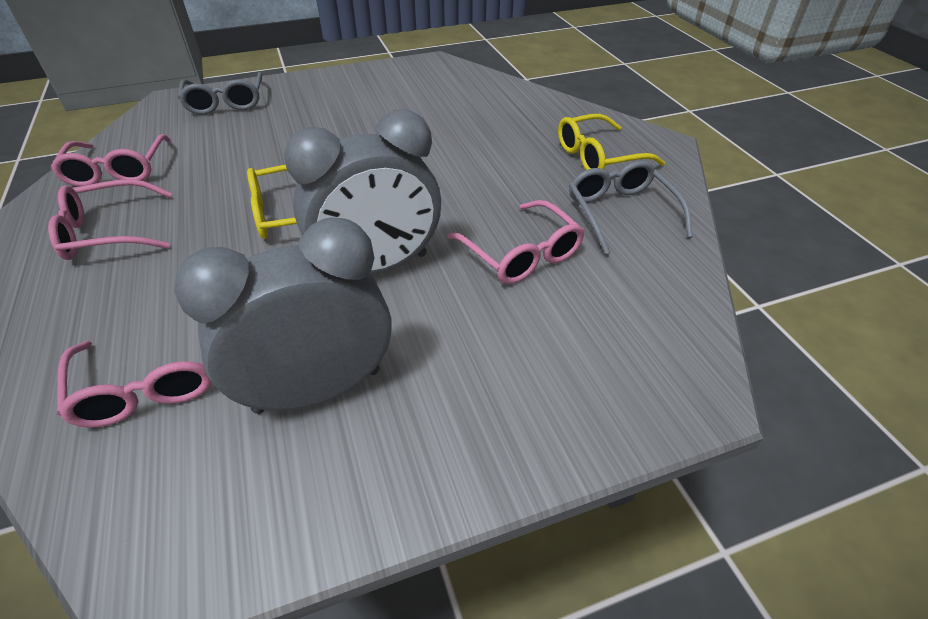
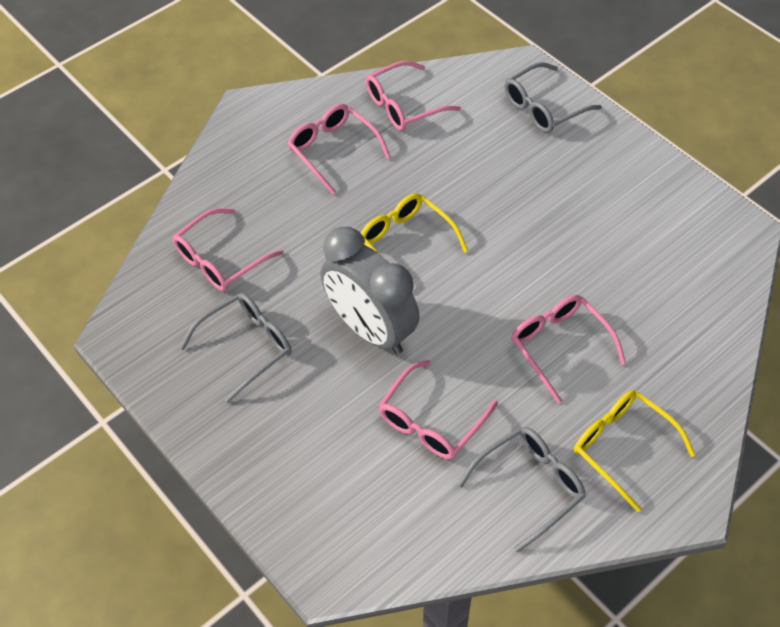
camera: 70 degrees right, 10 degrees up
(318, 390) = (246, 347): grey clock -> grey glasses
(481, 159) = (560, 346): none -> pink glasses

